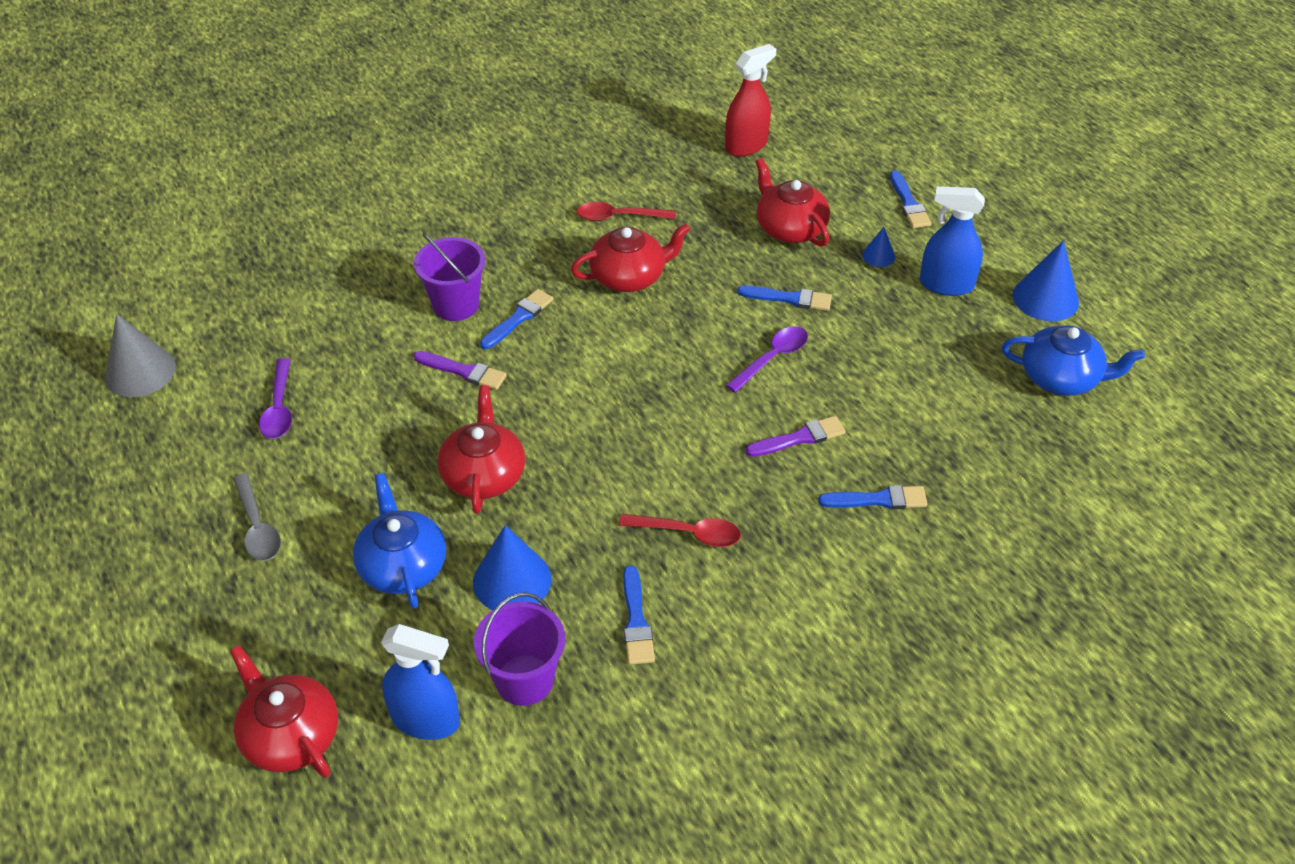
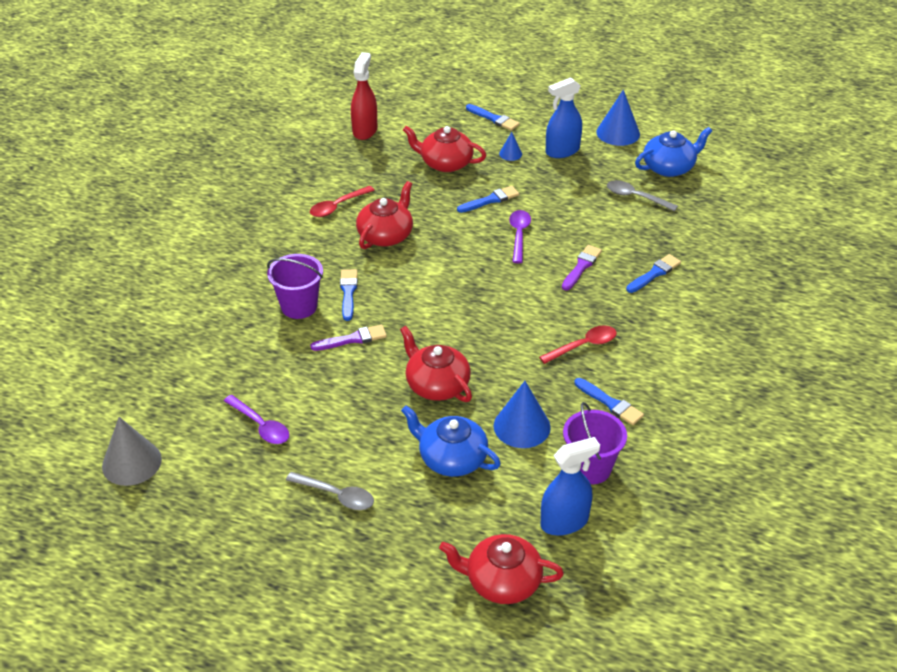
camera: 40 degrees left, 5 degrees down
(970, 391) = (636, 197): none -> grey spoon

